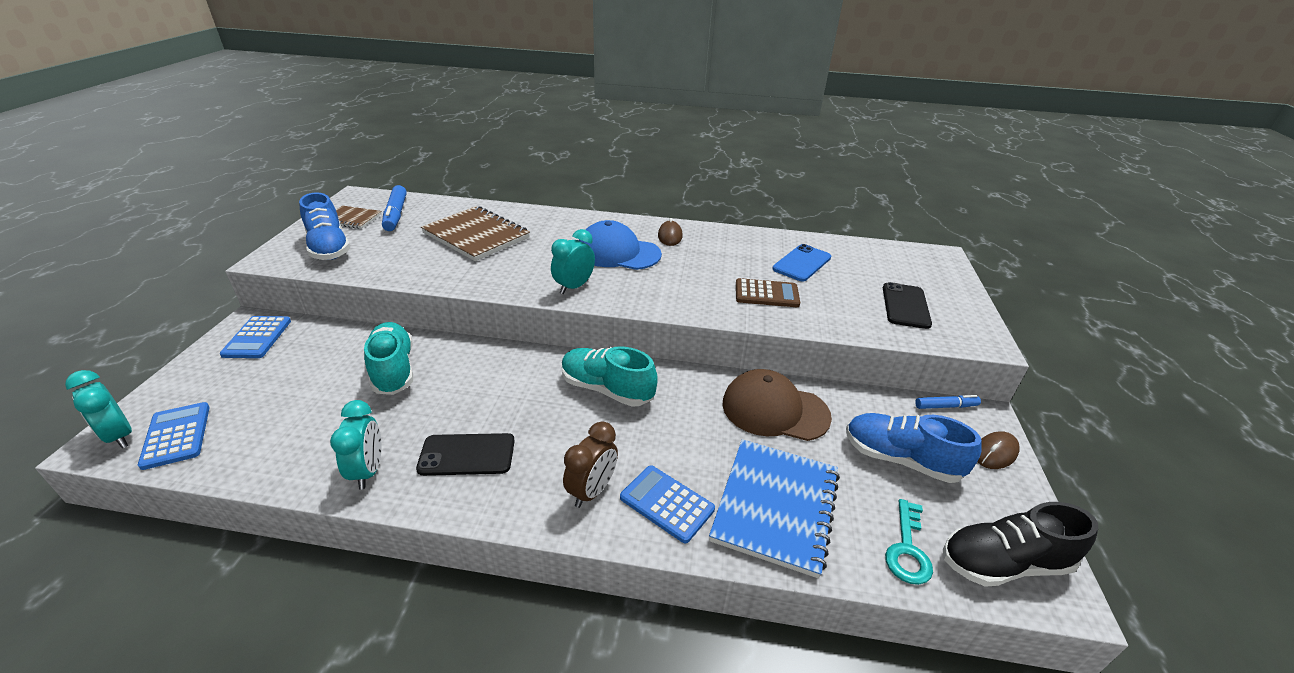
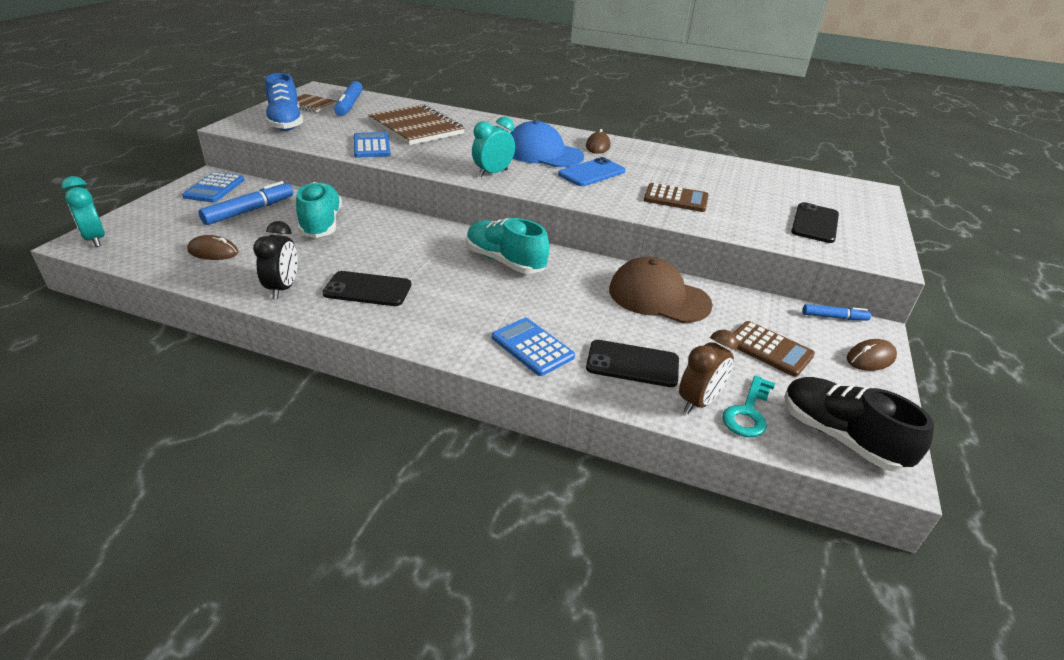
camera: 10 degrees right, 0 degrees up
(176, 435) = (138, 245): blue calculator -> blue calculator (371, 146)
(273, 431) = (213, 252): none -> brown mouse
(306, 364) = (249, 211): none -> blue marker
(368, 471) = (283, 288): turquoise clock -> black clock
(592, 491) = (468, 329): brown clock -> brown clock (698, 402)
(775, 506) = (632, 364): blue notebook -> black phone
(802, 263) = (721, 180): blue phone -> blue phone (592, 173)
(900, 459) = (769, 349): blue shoe -> brown calculator
(1003, 563) = (840, 437): black shoe -> black shoe turned 45 degrees clockwise

